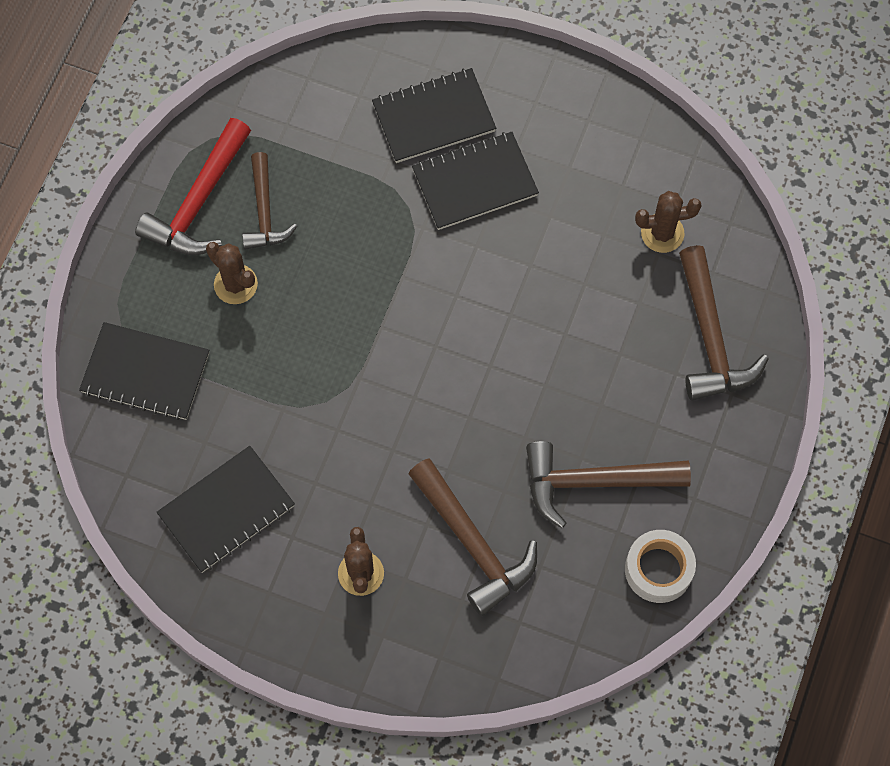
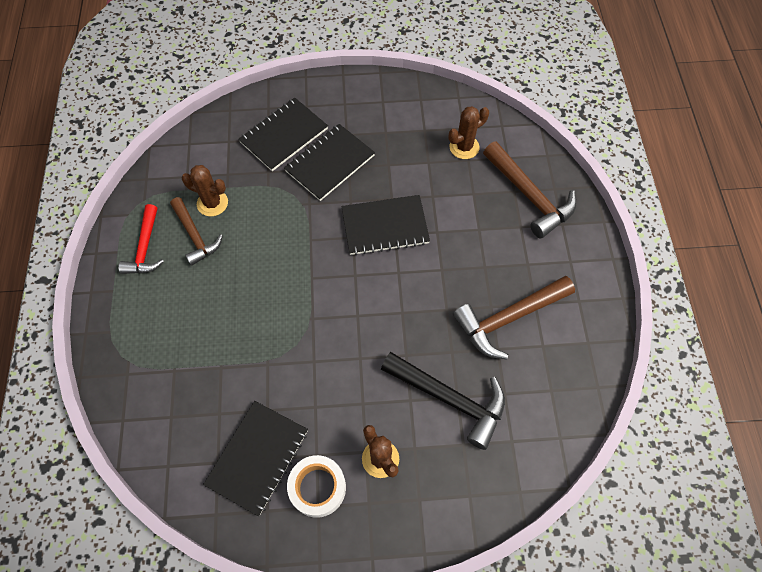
camera: 25 degrees left, 5 degrees down
(145, 373) = (152, 382): black notebook -> black notebook (385, 226)
(199, 202) = (145, 248): red hammer -> red hammer, size x0.66
(235, 284) = (195, 292): brown cactus -> brown cactus (212, 203)
(473, 543) = (450, 399): brown hammer -> black hammer
(658, 569) = (584, 358): white tape -> white tape (318, 487)

